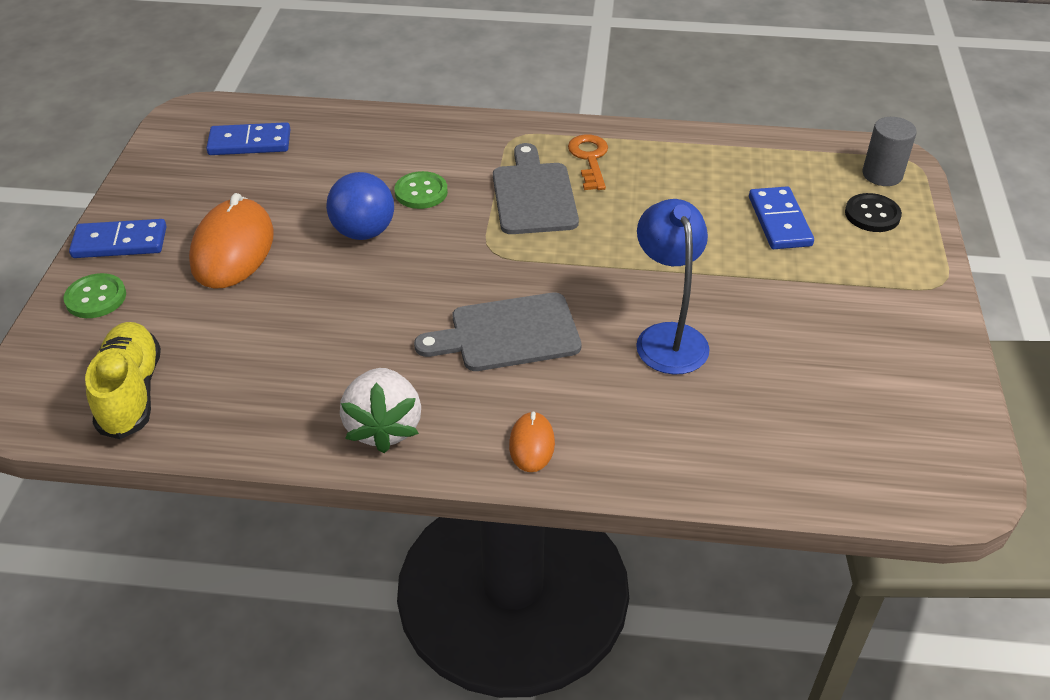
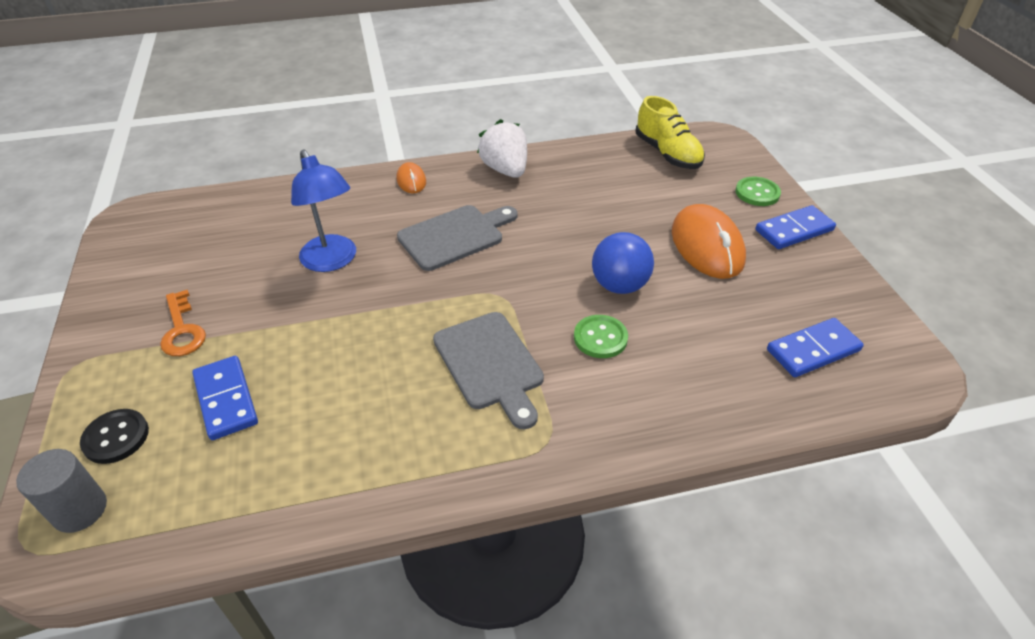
camera: 160 degrees right, 0 degrees up
(590, 159) = (448, 431): orange key -> orange key (182, 330)

